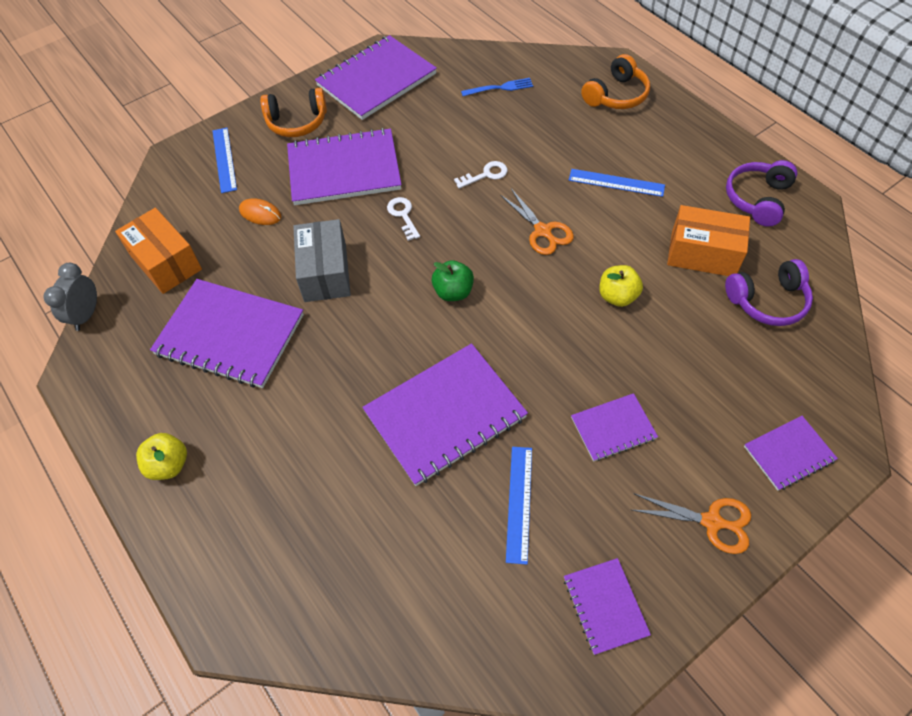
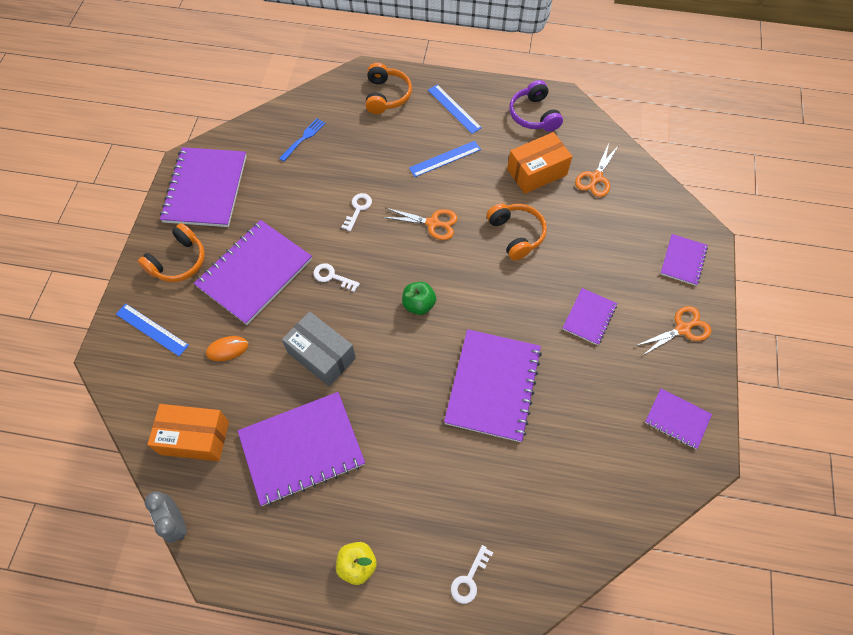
camera: 45 degrees left, 5 degrees up
(240, 564) = (469, 579): none -> white key
(519, 503) = (583, 402): blue ruler -> blue ruler (454, 109)
(617, 296) = (516, 234): yellow apple -> orange headphones
(767, 301) = (596, 177): purple headphones -> orange scissors

